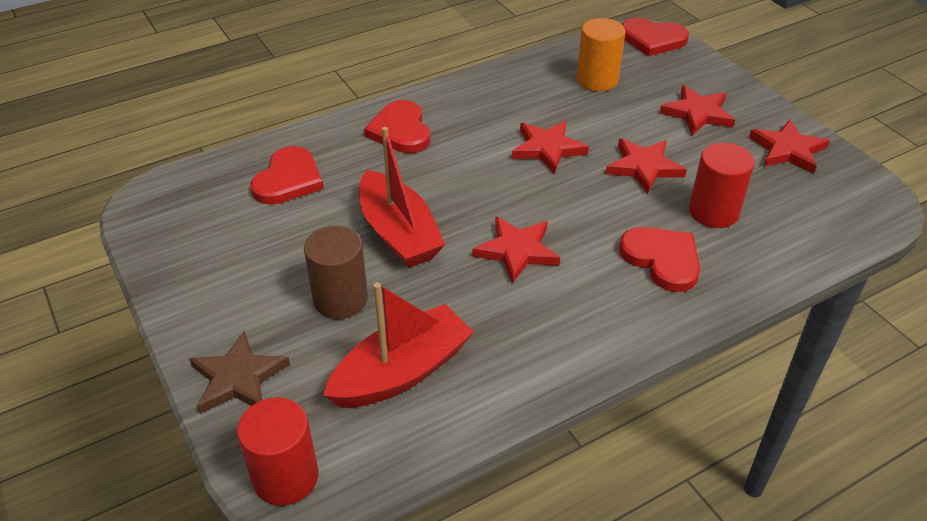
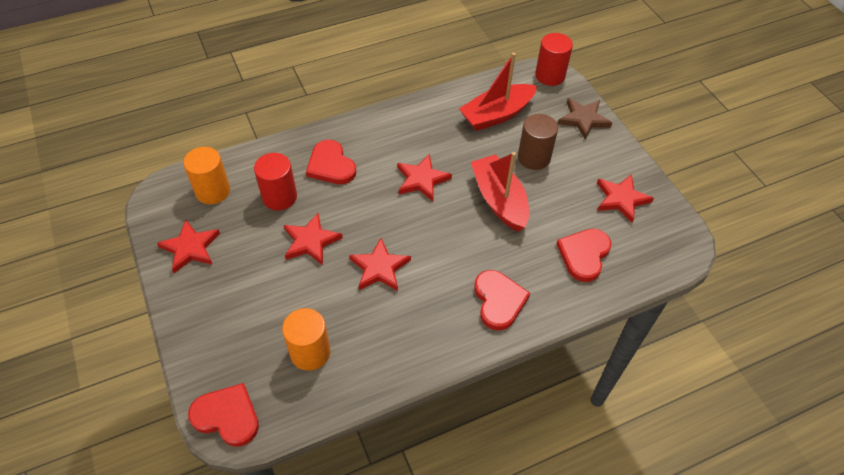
camera: 175 degrees left, 10 degrees up
(697, 113) = (239, 297): red star -> red star (621, 199)
(811, 211) = (213, 191): none -> orange cylinder

